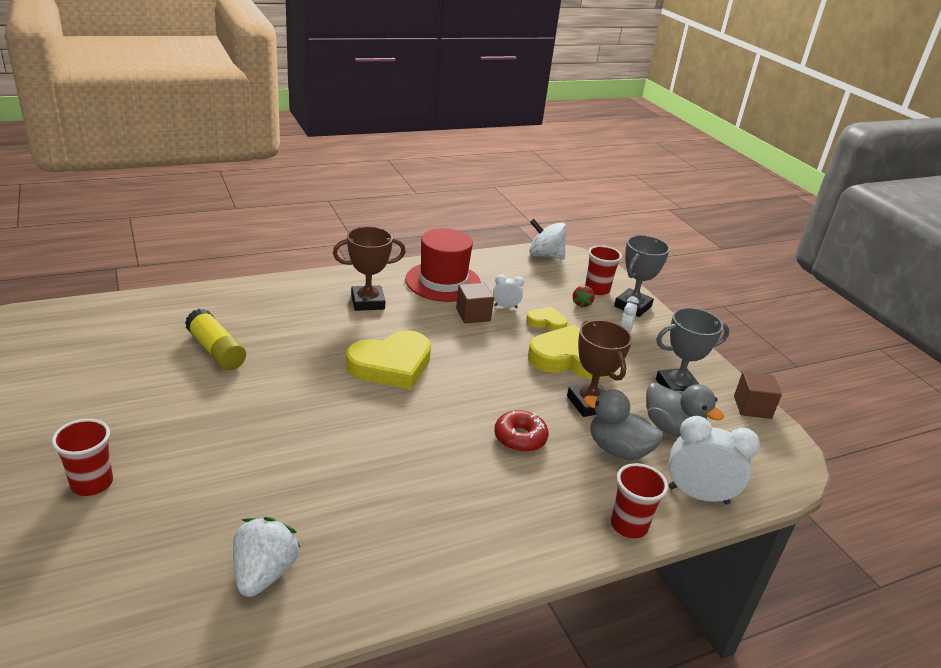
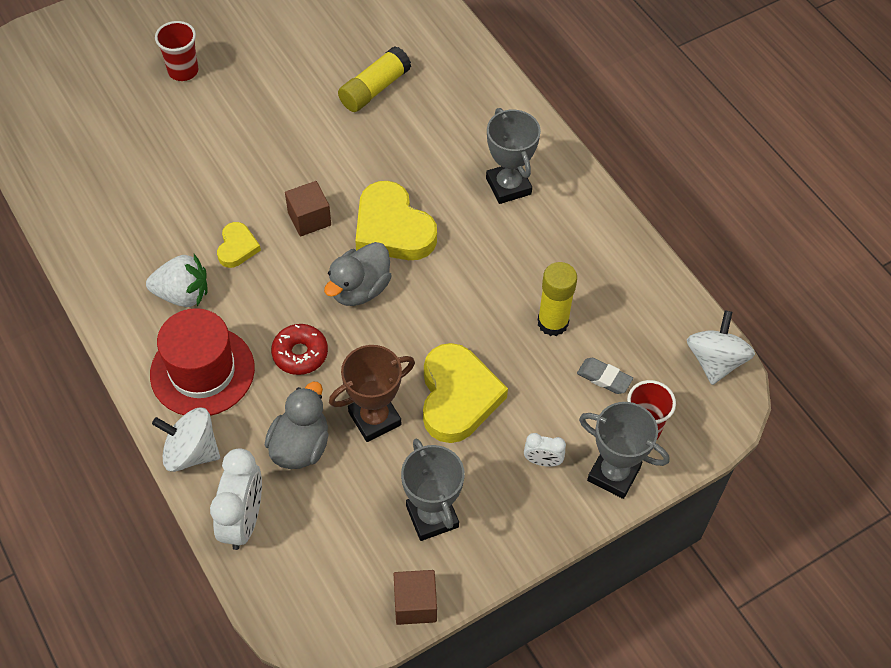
camera: 85 degrees right, 25 degrees up
(264, 573) = (107, 196): white strawberry -> white strawberry (182, 294)
(367, 302) = (508, 186): brown trophy -> grey trophy
(443, 282) = (586, 251): red hat -> red hat (202, 371)
(473, 315) = (520, 290): brown cube -> brown cube (309, 218)
(505, 306) = (552, 323): white clock -> yellow glue stick
(546, 322) = (532, 369): yellow heart -> yellow heart (237, 247)
(555, 295) = (604, 378): none -> grey eraser
(582, 304) = (595, 409): red strawberry -> none
(629, 525) = (191, 452): red cup -> white spinning top
(672, 429) = (349, 504): grey duck -> grey duck (360, 289)

